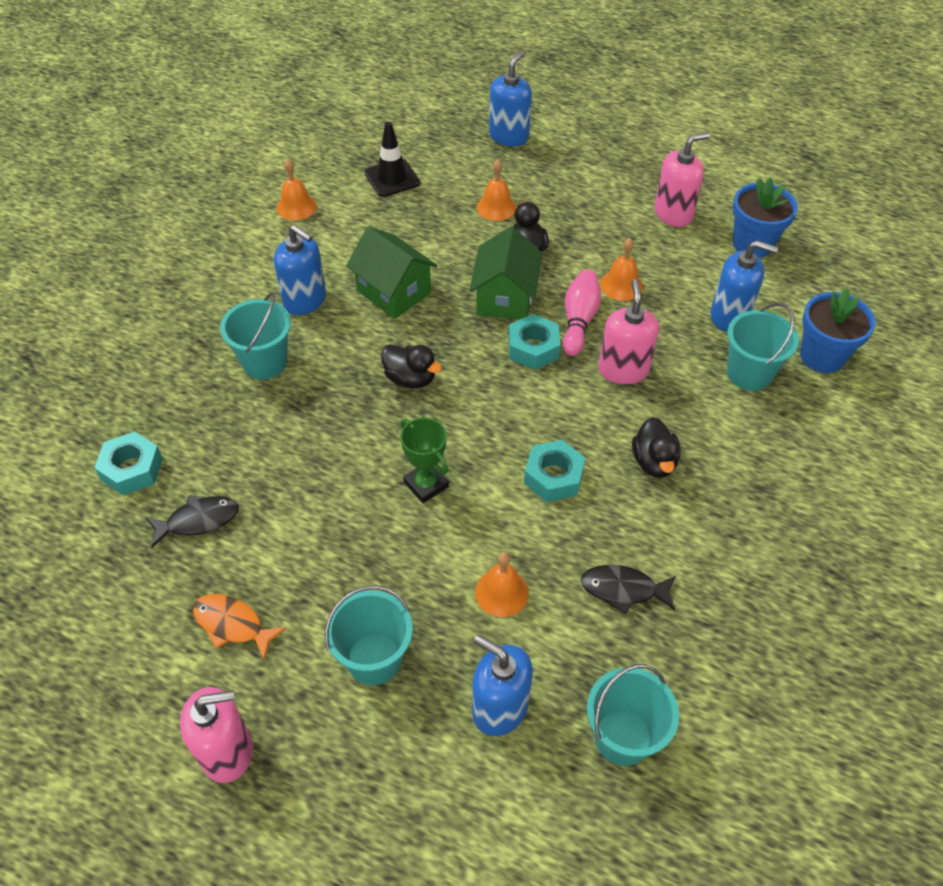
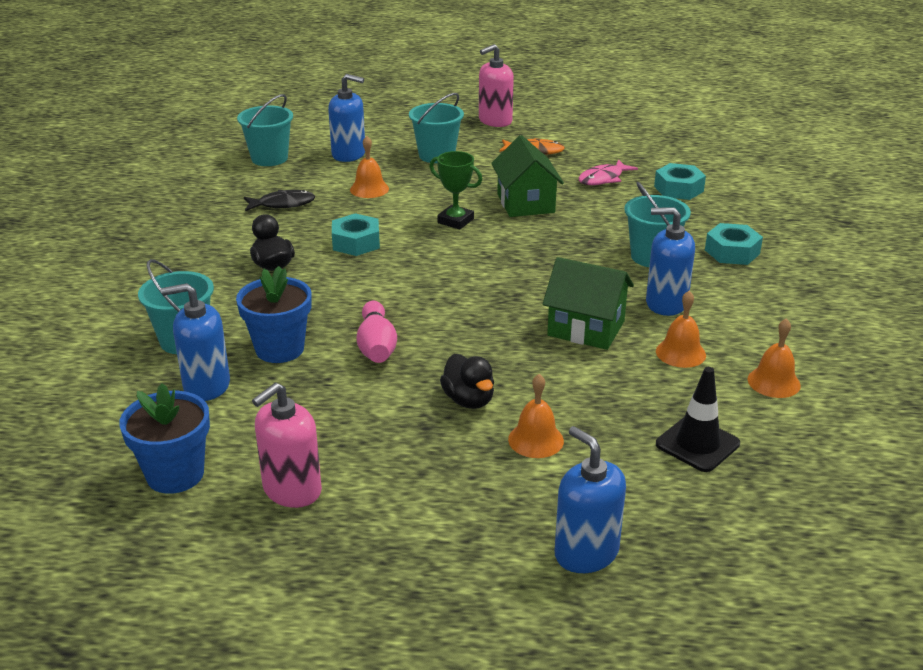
camera: 160 degrees right, 20 degrees down
(198, 520) = (603, 179): black fish -> pink fish
(410, 379) = (515, 272): black duck -> none
(505, 297) = (466, 348): green house -> green house (525, 203)
(509, 136) = (586, 553): blue soap dispenser -> blue soap dispenser turned 135 degrees clockwise
(533, 348) = (413, 315): turquoise nut -> turquoise nut (732, 252)
(621, 285) = (340, 388): orange bell -> orange bell (680, 353)
(623, 370) = (316, 317): pink soap dispenser -> none
(822, 356) = (100, 371): blue flower pot -> blue flower pot (279, 349)

